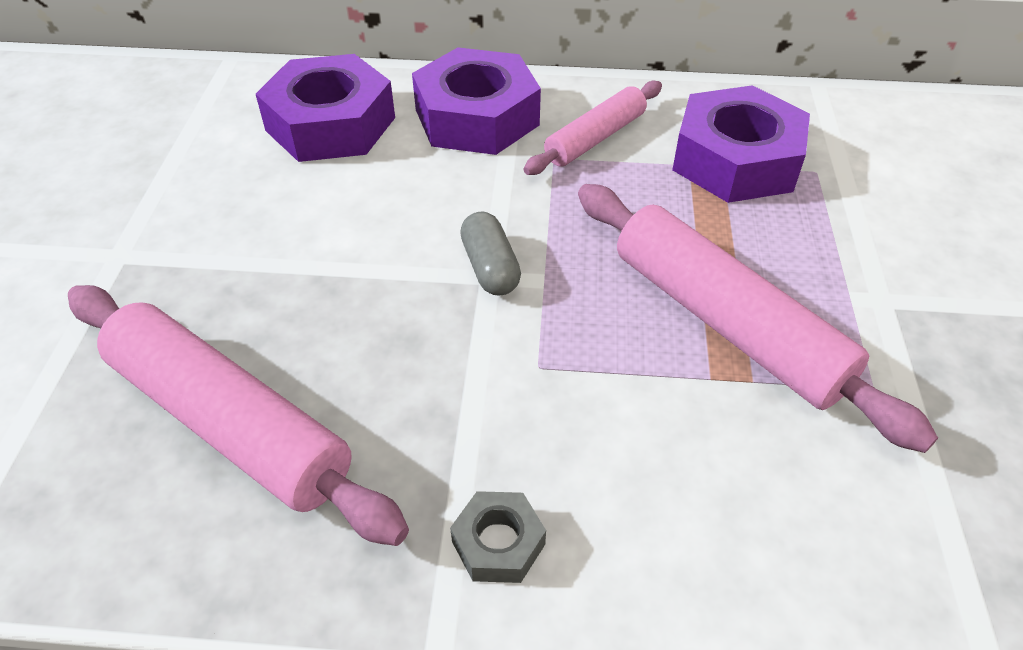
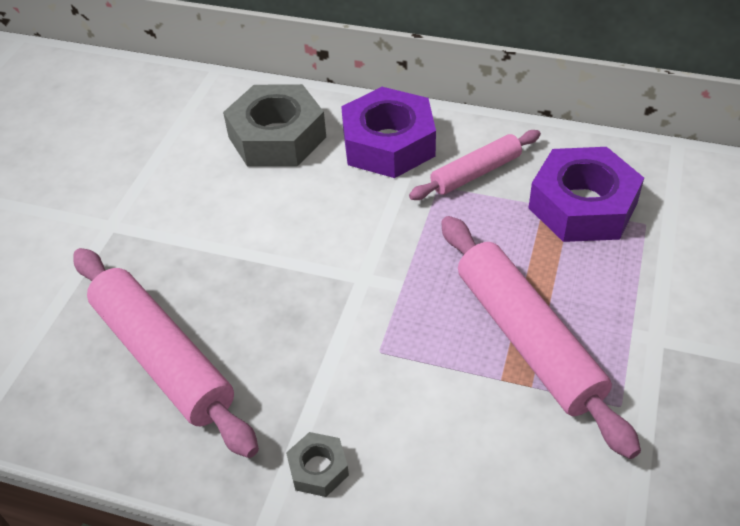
camera: 15 degrees right, 0 degrees up
(330, 124) = (277, 137): purple nut -> grey nut
(490, 267) = (365, 270): grey capsule -> none

